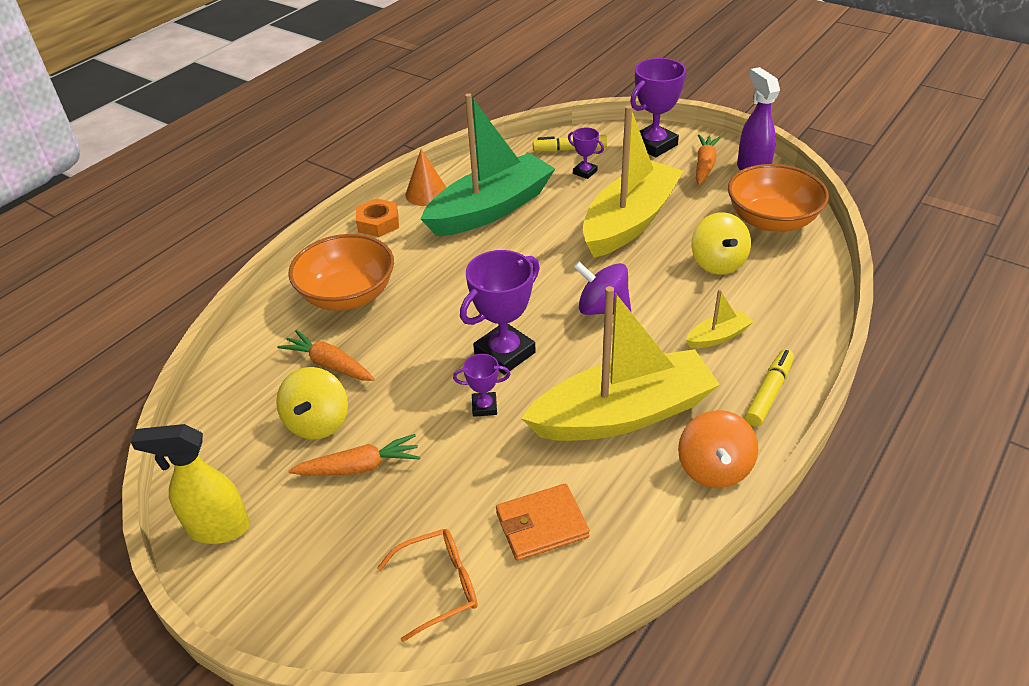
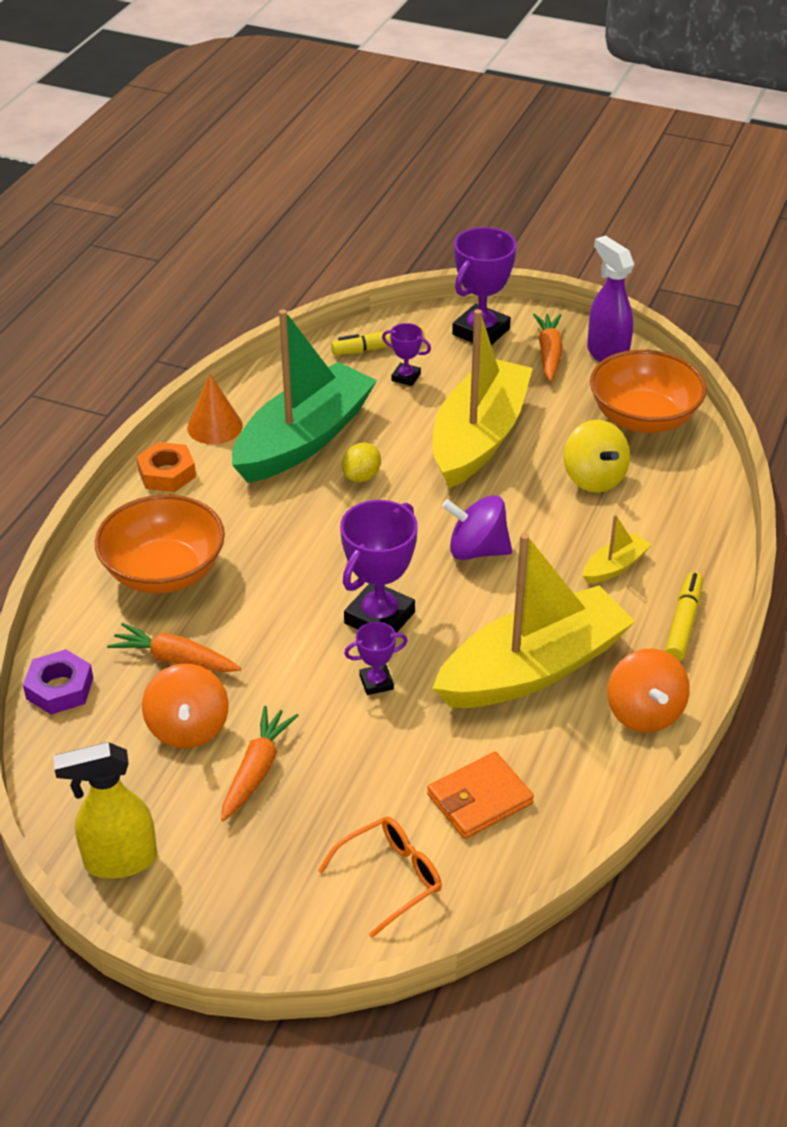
camera: 15 degrees left, 0 degrees up
(232, 375) = (60, 688): none -> purple nut
(318, 422) = (188, 728): yellow spinning top -> orange spinning top
(359, 467) = (257, 770): orange carrot -> orange carrot turned 45 degrees counterclockwise
(526, 241) = (361, 476): none -> yellow lemon

